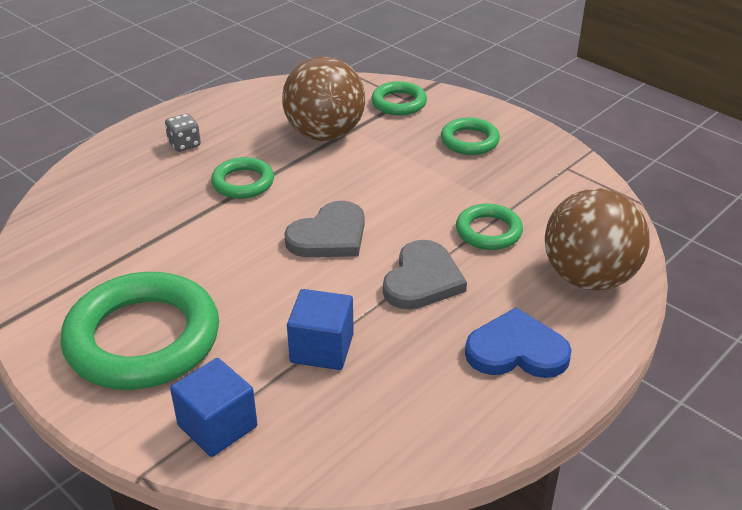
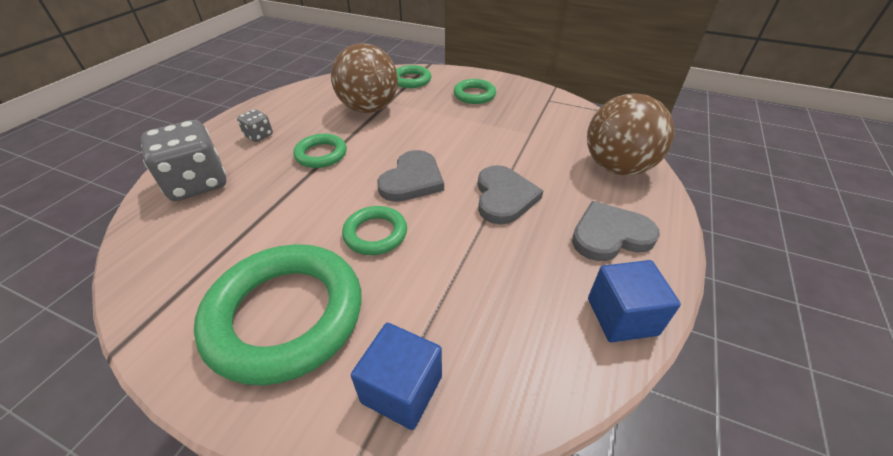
camera: 20 degrees left, 5 degrees up
(104, 188) = (197, 183): none -> grey dice
(322, 348) = (458, 277): blue cube -> blue cube (622, 316)
(488, 231) = (527, 151): green ring -> green ring (375, 234)
(516, 350) = (610, 235): blue heart -> grey heart

